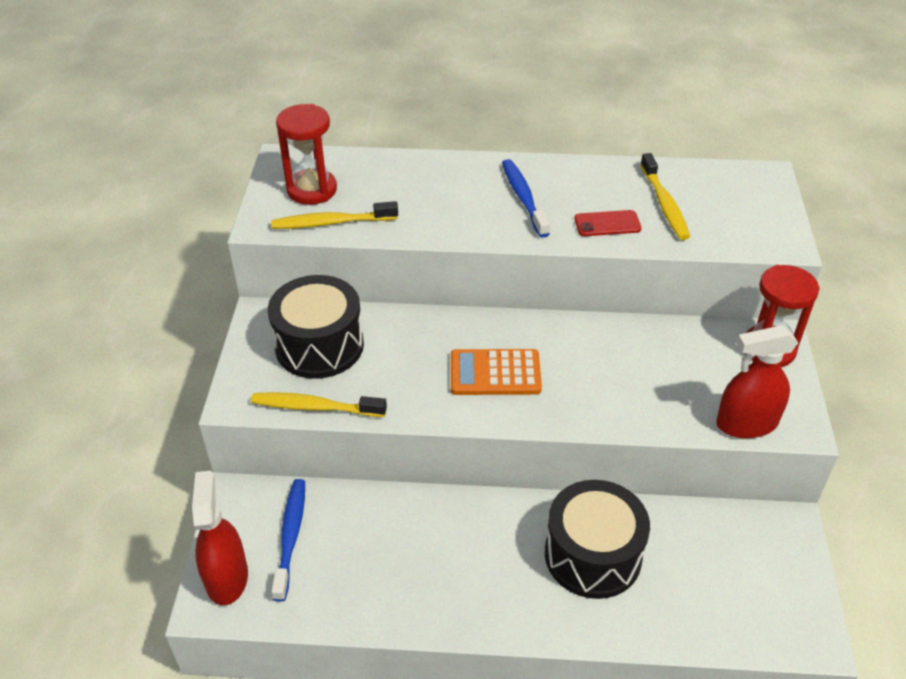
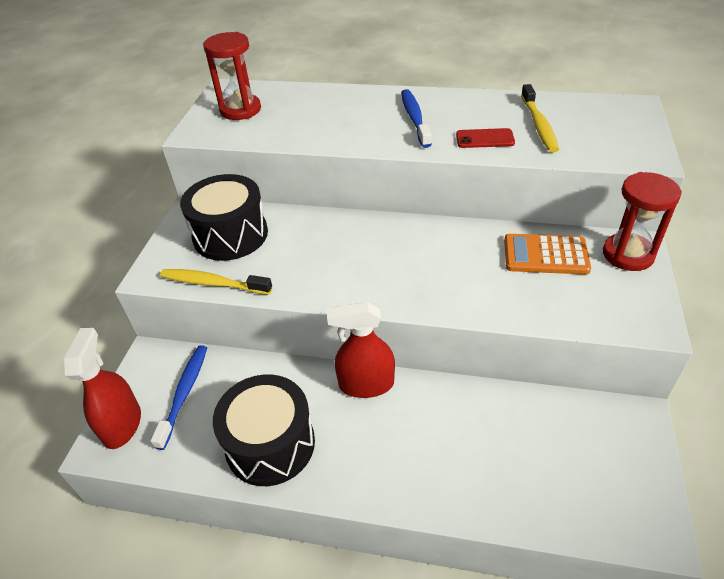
camera: 10 degrees right, 0 degrees up
(331, 222) = (249, 133): yellow toothbrush -> none
(495, 373) = (373, 263): orange calculator -> orange calculator (545, 255)
(592, 555) = (446, 431): black drum -> black drum (270, 444)
(746, 423) = (601, 319): red spray bottle -> red spray bottle (366, 384)

